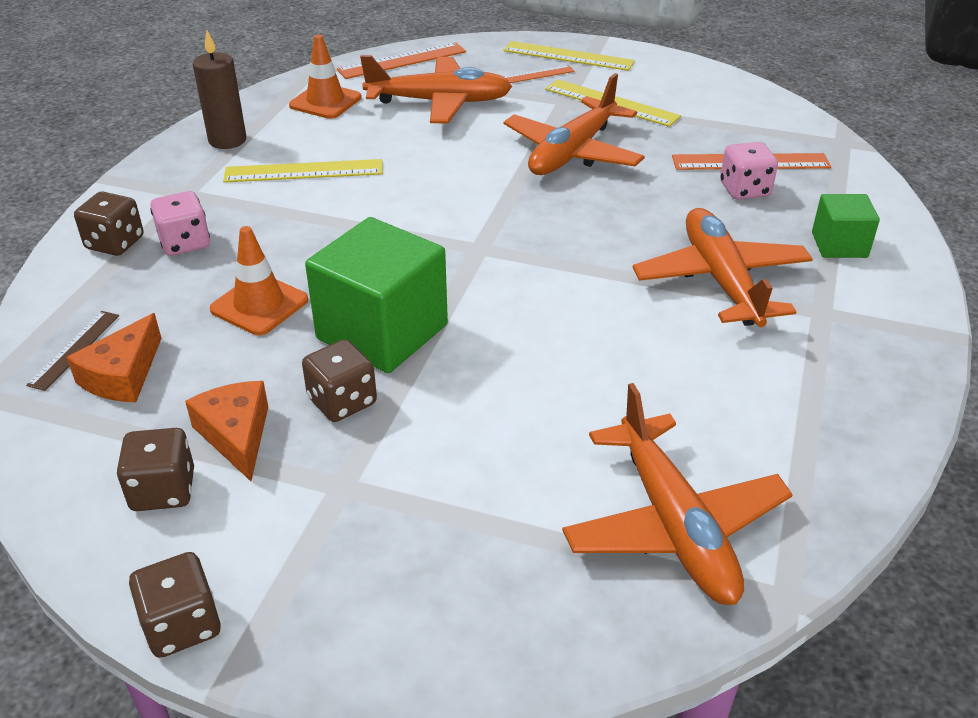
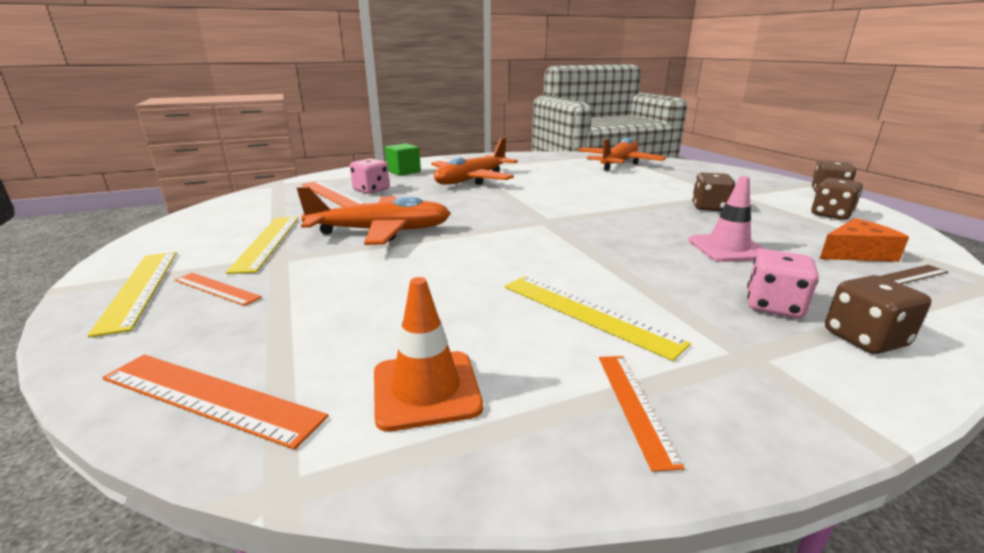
camera: 130 degrees left, 15 degrees down
(227, 140) = (635, 405): brown candle -> orange ruler
(236, 435) = (779, 216): orange cheese -> none
(259, 305) = (727, 248): orange traffic cone -> pink traffic cone
(382, 332) = (658, 216): green cube -> none
(440, 102) = (340, 310): orange plane -> none

